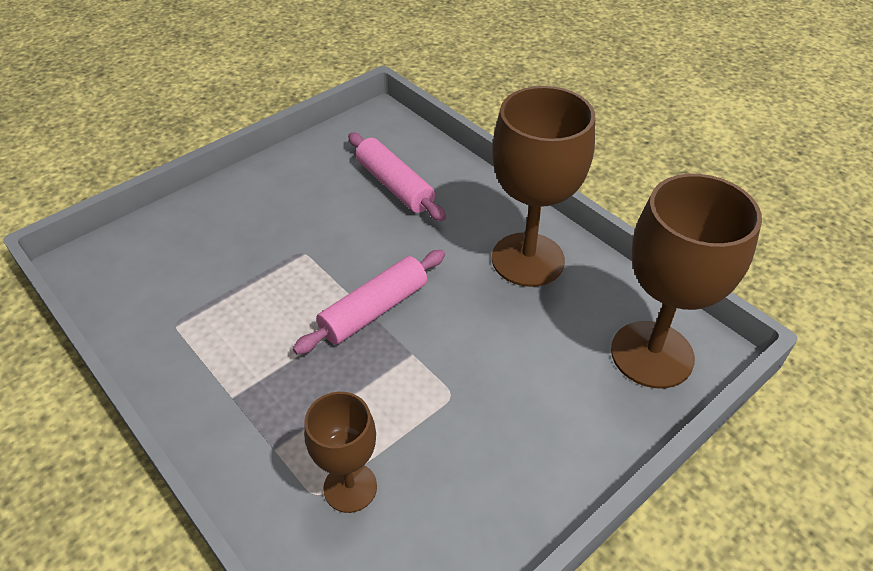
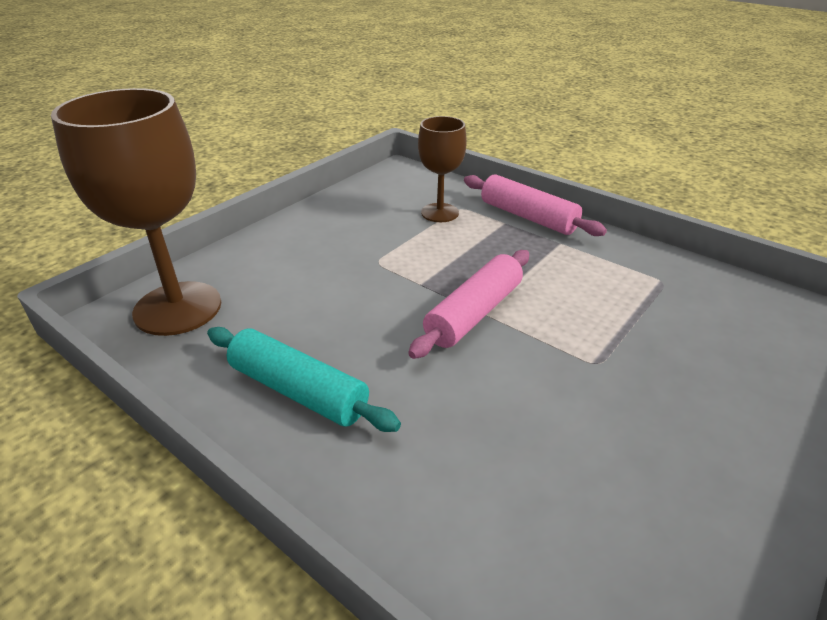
camera: 170 degrees right, 10 degrees down
(394, 186) = (529, 494): pink rolling pin -> pink rolling pin (528, 217)
(527, 259) = (298, 390): brown goblet -> turquoise rolling pin

